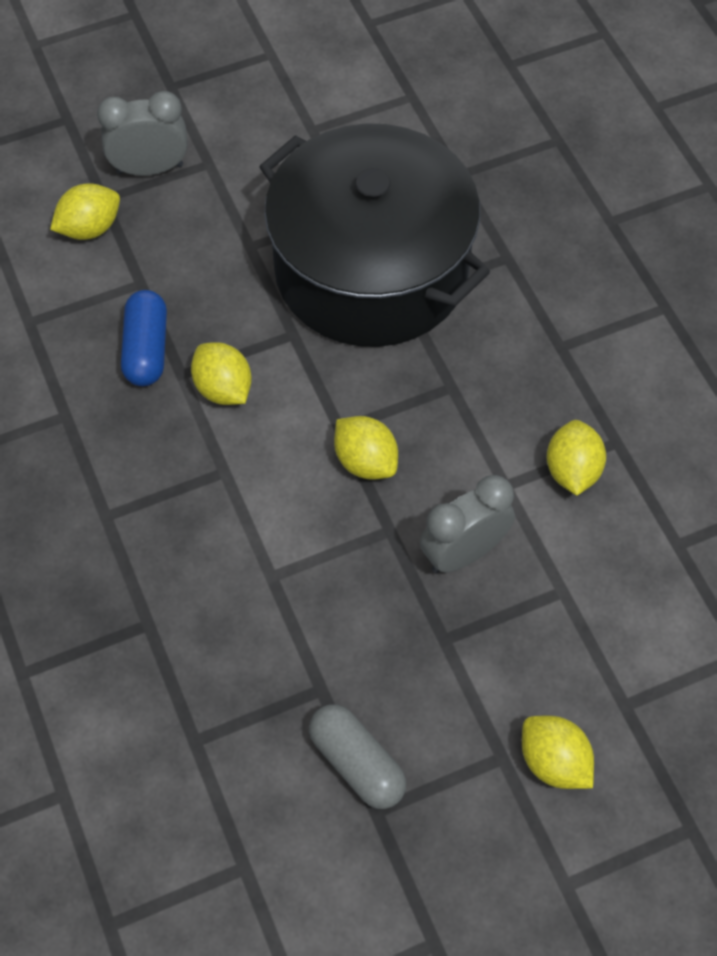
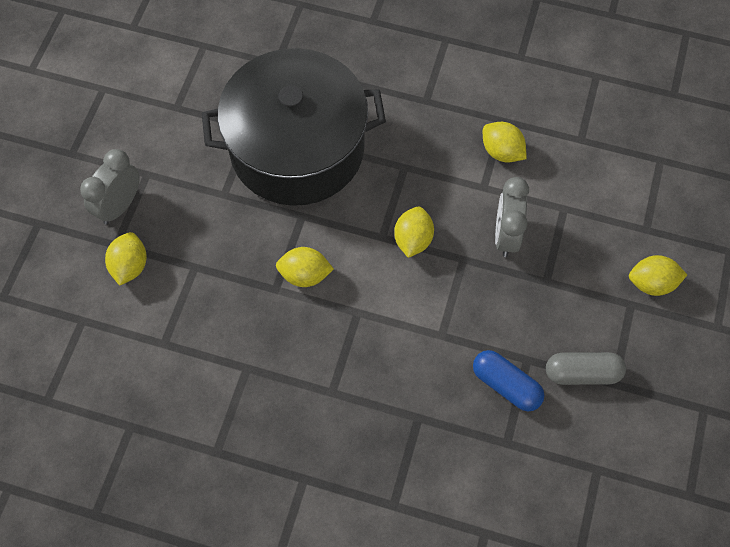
camera: 50 degrees left, 5 degrees up
(146, 349) = (242, 295): blue capsule -> blue capsule (506, 385)
(365, 461) = (413, 240): yellow lemon -> yellow lemon turned 75 degrees counterclockwise

